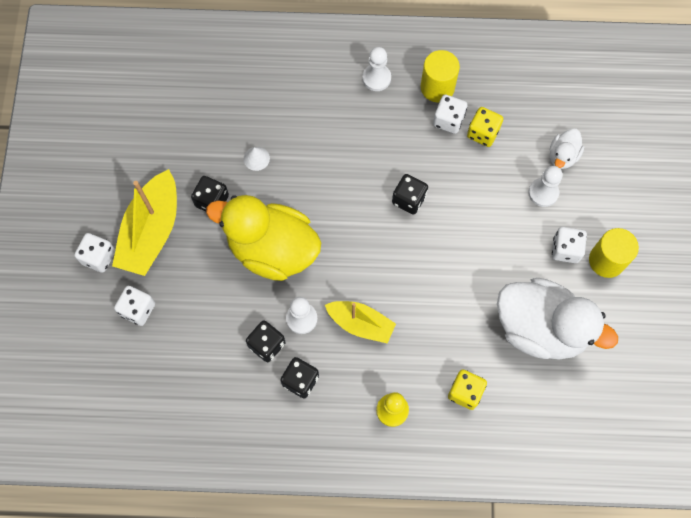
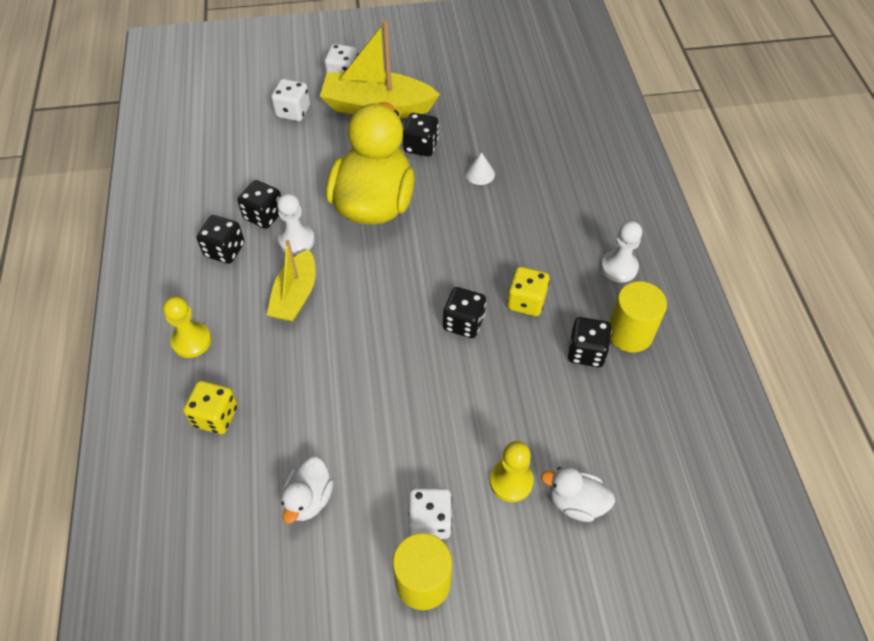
camera: 80 degrees right, 15 degrees down
(448, 120) = (586, 352): white dice -> black dice
(483, 133) = (580, 394): yellow dice -> yellow dice (526, 301)
(540, 328) = (309, 498): white duck -> white duck, size x0.45
(543, 193) = (511, 481): white pawn -> yellow pawn

